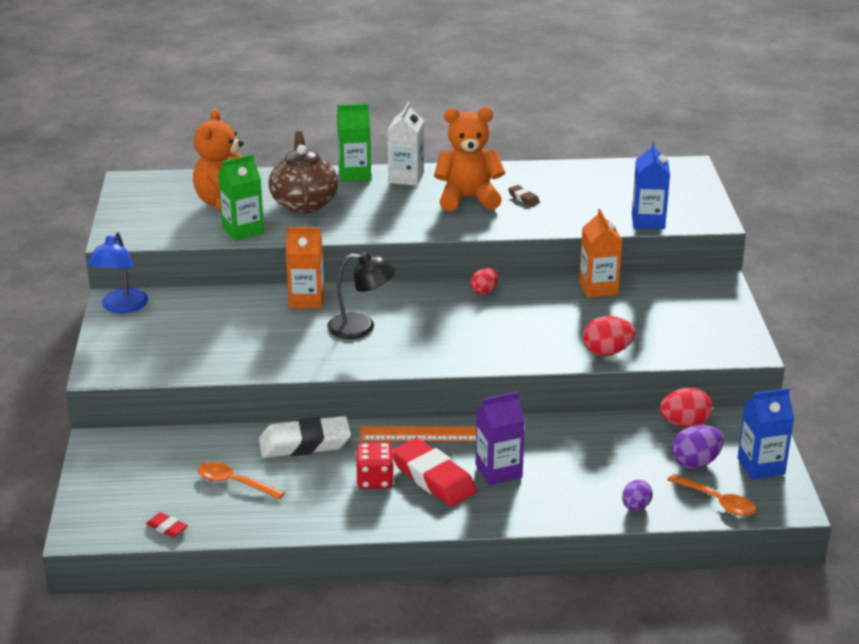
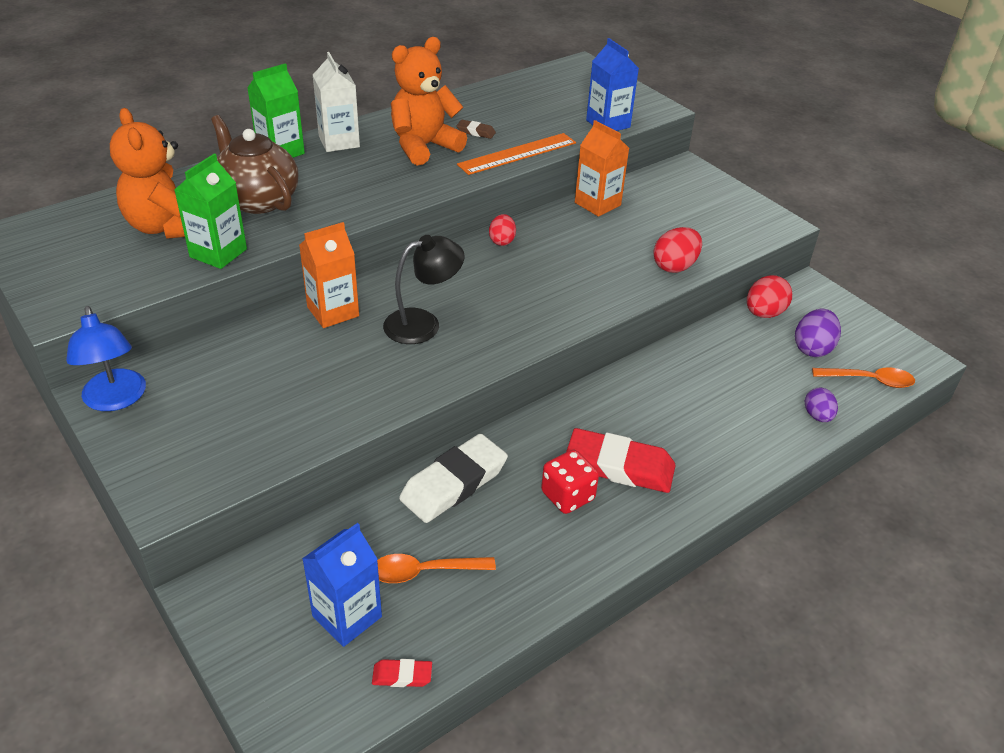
camera: 35 degrees left, 10 degrees up
(426, 434) = (564, 418): orange ruler -> orange ruler (517, 154)
(498, 471) = (668, 430): purple carton -> none
(761, 466) = (861, 330): blue carton -> blue carton (347, 616)

